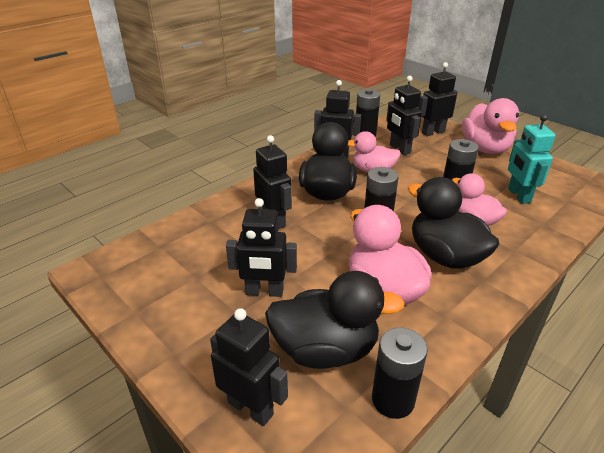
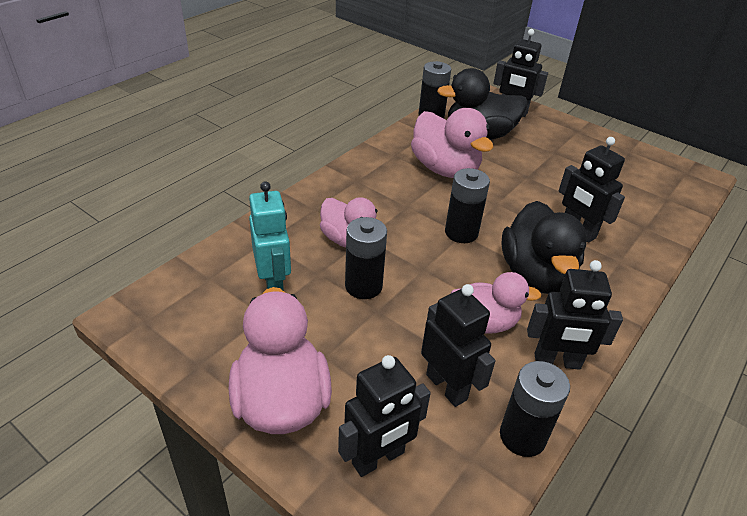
camera: 170 degrees right, 5 degrees up
(264, 292) = (542, 165): black robot -> none
(445, 256) = (388, 199): black duck -> none

